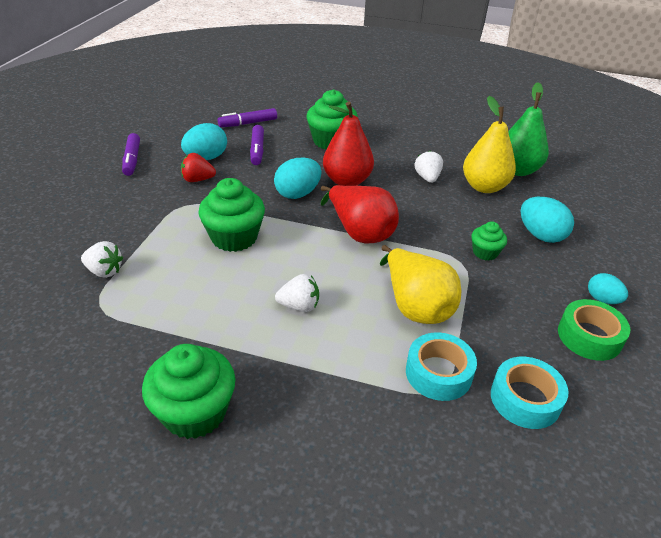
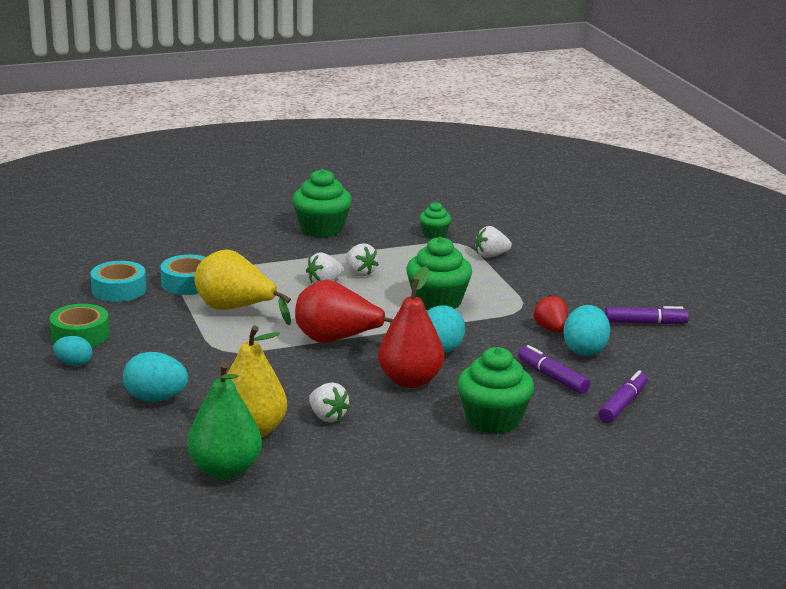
camera: 145 degrees right, 15 degrees down
(132, 160) = (645, 323): purple marker -> purple marker turned 135 degrees clockwise
(198, 180) = (551, 329): red strawberry -> red strawberry turned 75 degrees counterclockwise
(250, 305) = (360, 273): none -> white strawberry
(485, 252) = (204, 364): green cupcake -> green cupcake (434, 234)

